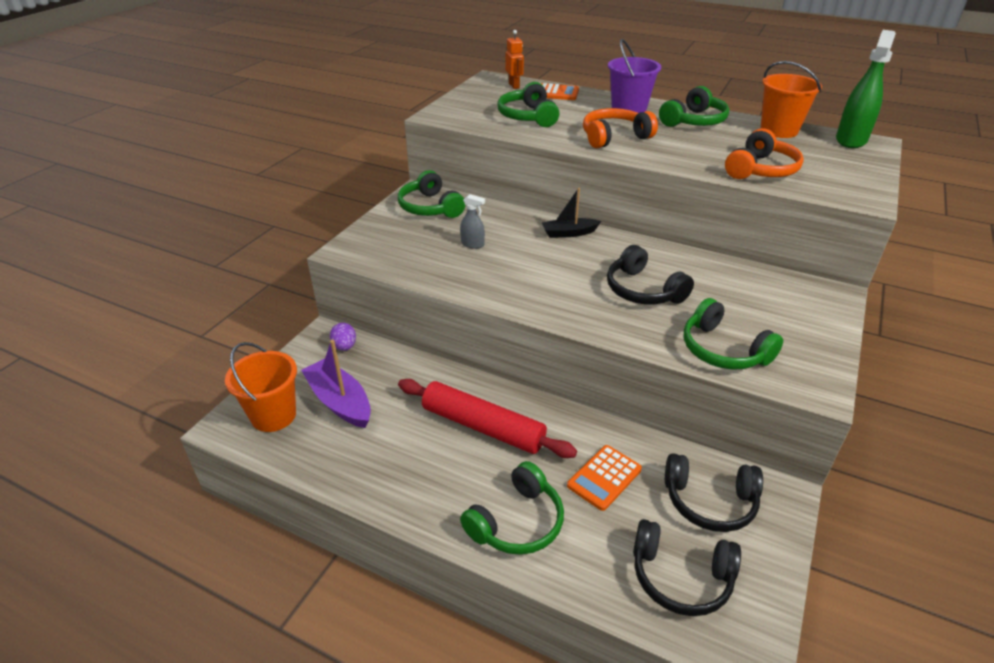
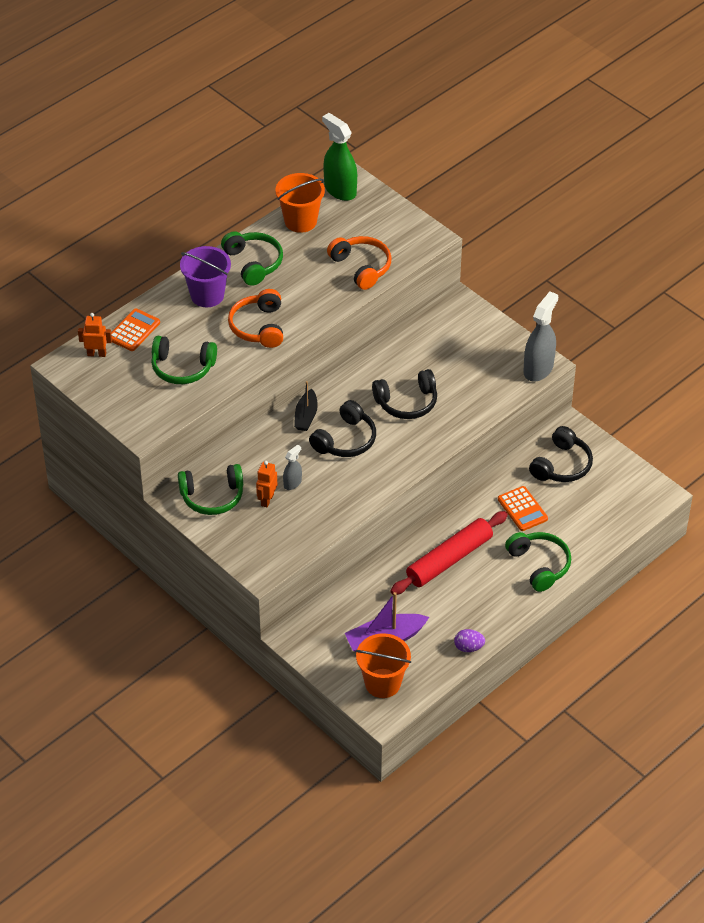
camera: 70 degrees left, 10 degrees up
(345, 347) = (316, 626): purple egg -> purple egg (468, 647)
(442, 235) = (267, 500): none -> orange robot
(680, 577) = (606, 502): black headphones -> black headphones (345, 440)
(723, 350) = (490, 390): green headphones -> none
(803, 385) = (538, 369): none -> grey spray bottle

